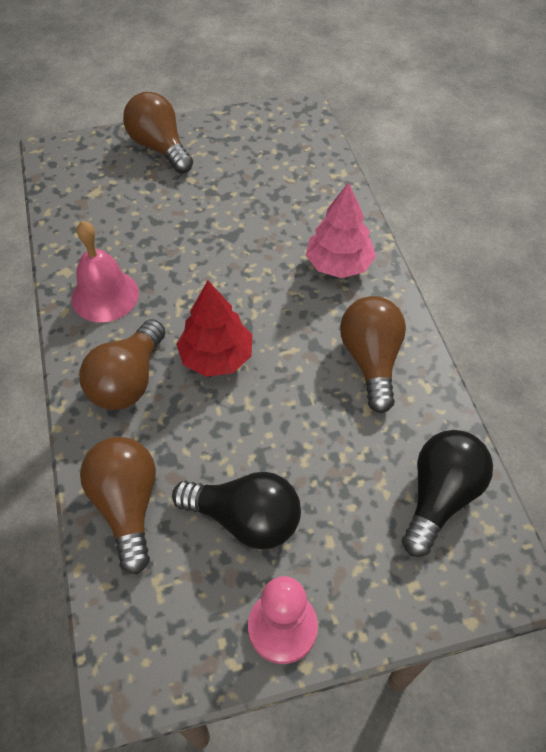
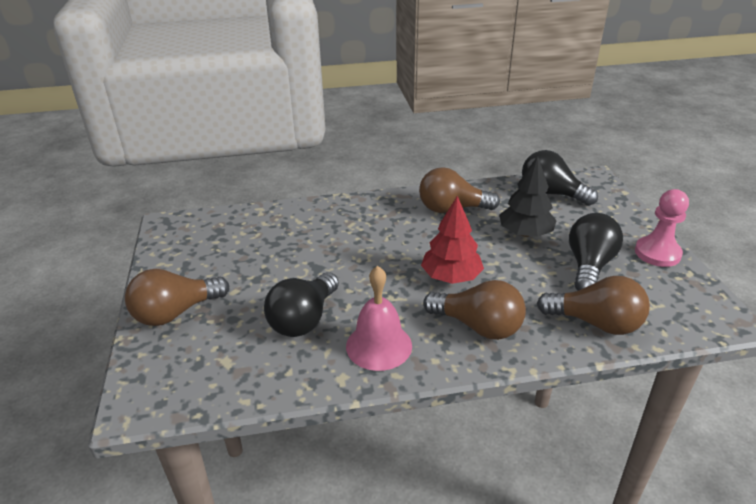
camera: 85 degrees left, 20 degrees down
(127, 505) = (596, 323): brown light bulb -> brown light bulb turned 150 degrees counterclockwise
(146, 235) = (304, 319): none -> black light bulb
(319, 447) = (525, 233): none -> black tree
(339, 264) = (361, 216): pink tree -> none

